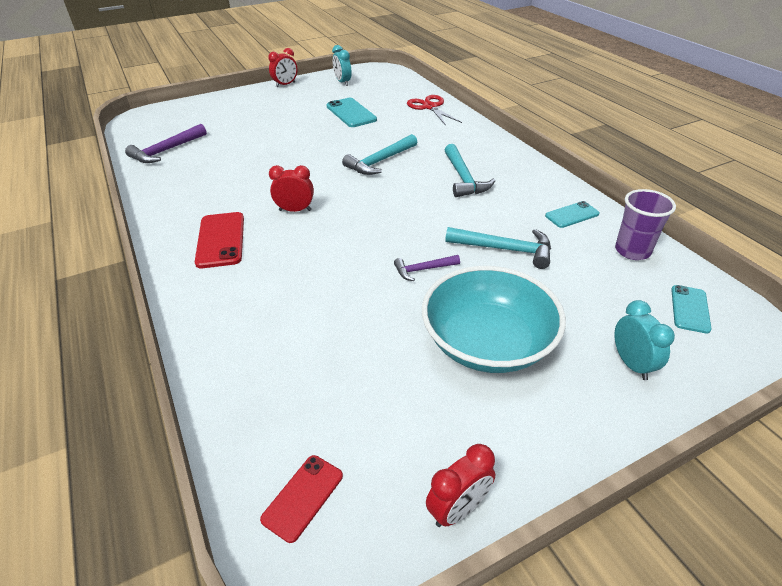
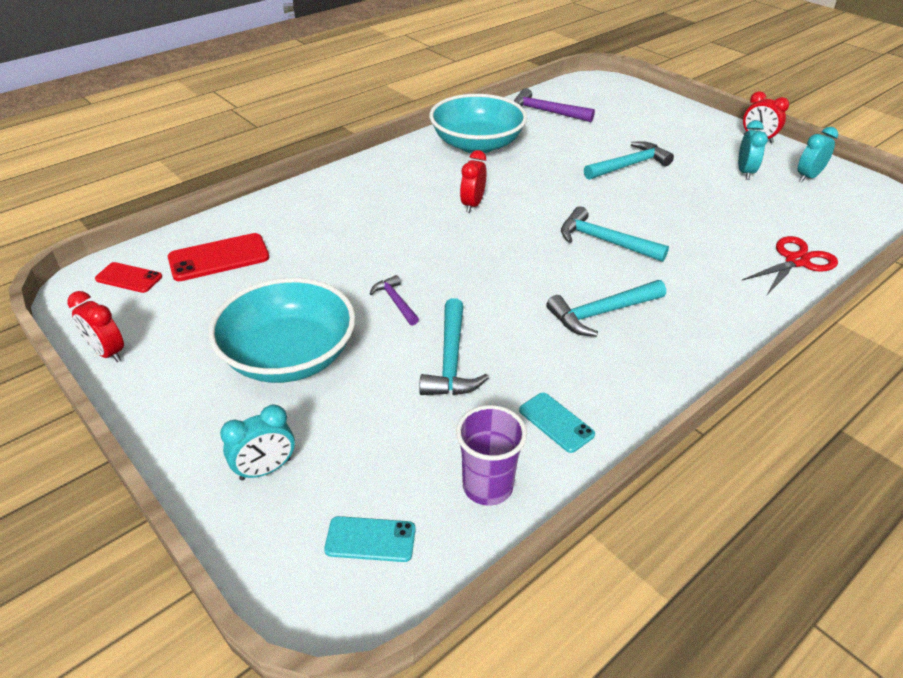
camera: 75 degrees right, 0 degrees up
(192, 193) = (477, 144): none -> turquoise bowl
(221, 240) = (408, 177): red phone -> red phone (219, 258)
(285, 133) = (629, 165): none -> turquoise hammer
(295, 210) = (472, 205): red clock -> red clock turned 150 degrees counterclockwise
(324, 98) = (745, 172): none -> turquoise clock
(351, 113) = (718, 199): turquoise phone -> none

